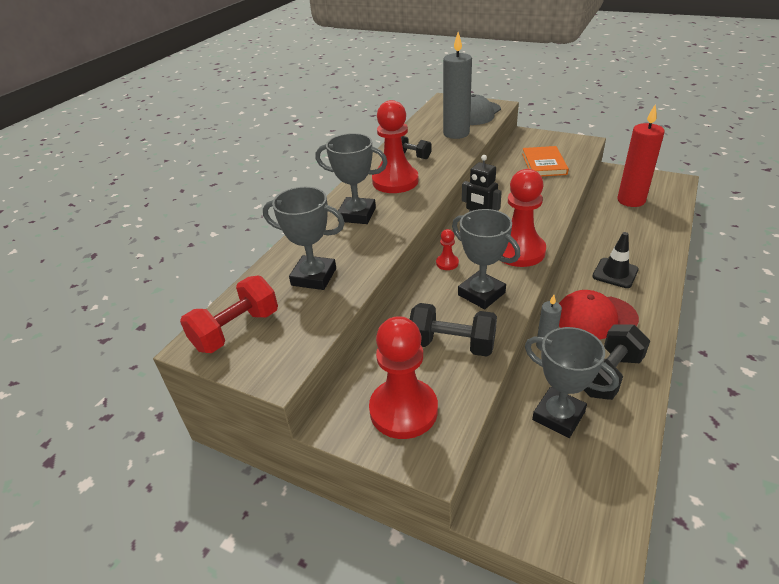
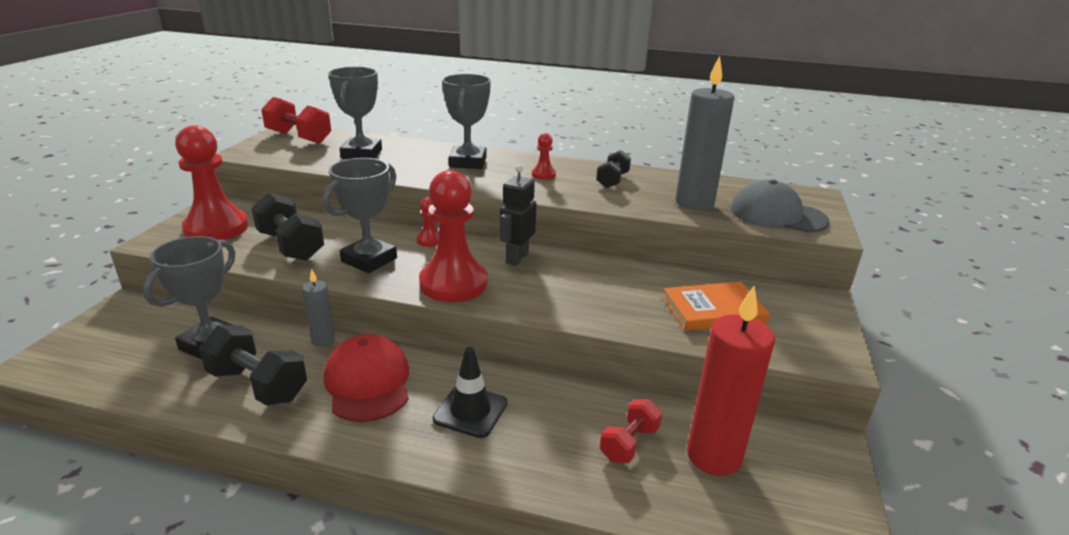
camera: 75 degrees right, 10 degrees down
(395, 181) = (543, 175): red pawn -> red pawn, size x0.44
(452, 344) = (291, 246): black dumbbell -> black dumbbell turned 45 degrees counterclockwise
(629, 222) = (629, 444): none -> red dumbbell

